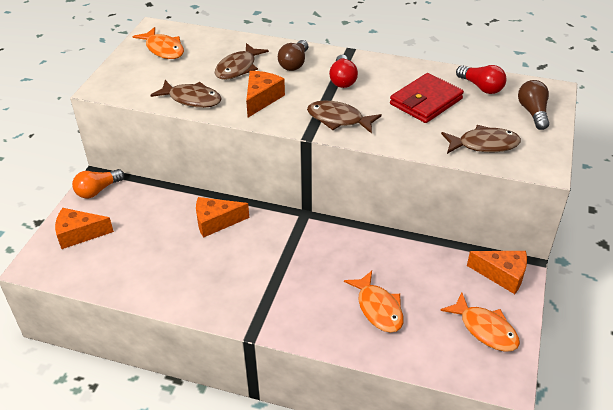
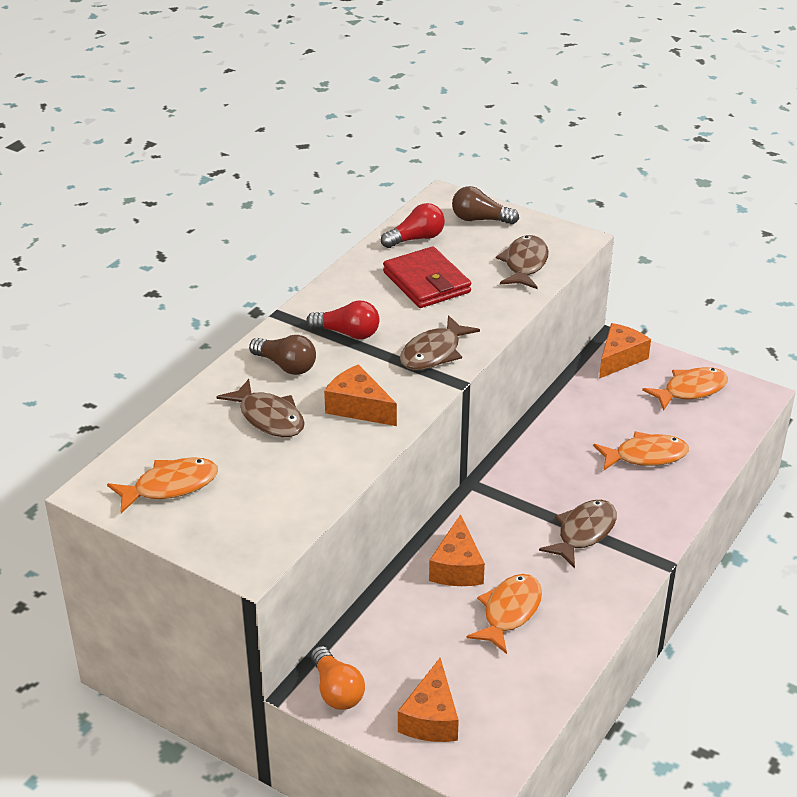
camera: 75 degrees left, 5 degrees down
(178, 254) = (509, 612): none -> orange fish
(192, 99) = (327, 471): brown fish -> brown fish (583, 533)

